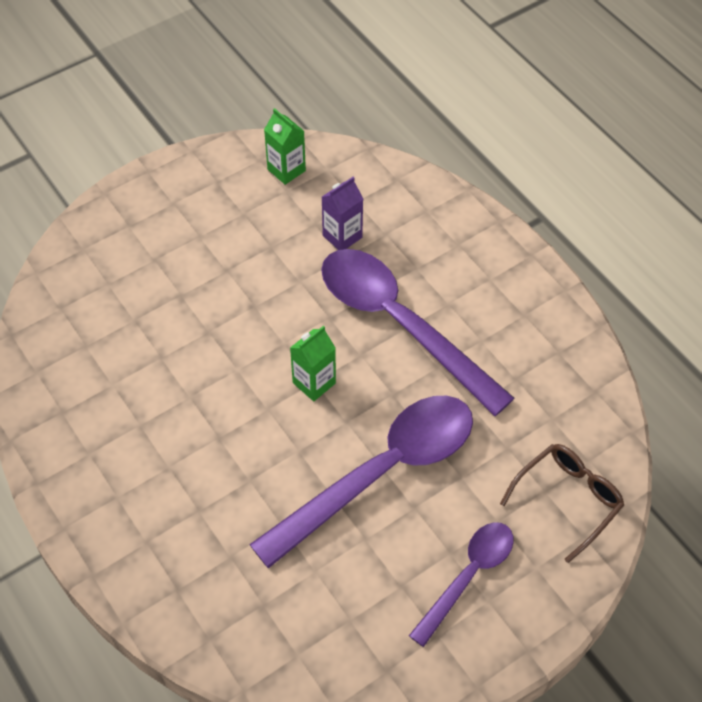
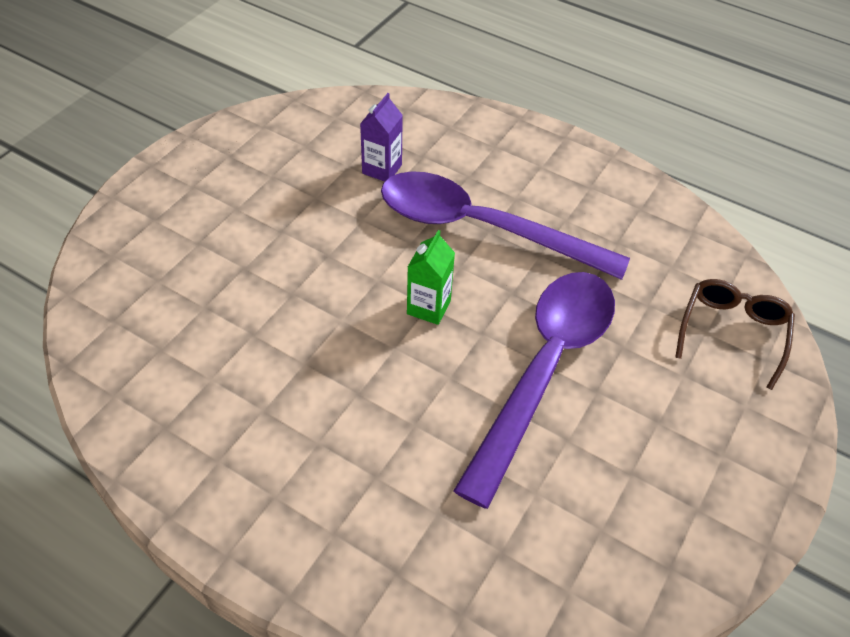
camera: 25 degrees left, 5 degrees down
(286, 170) = (295, 128): green carton -> none
(468, 576) = (689, 438): purple spoon -> none

